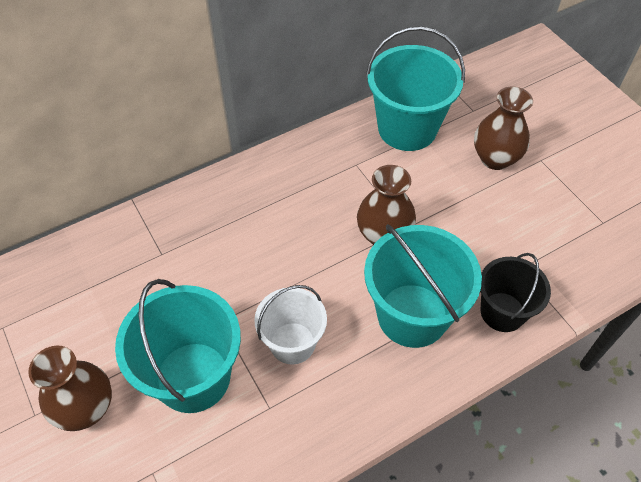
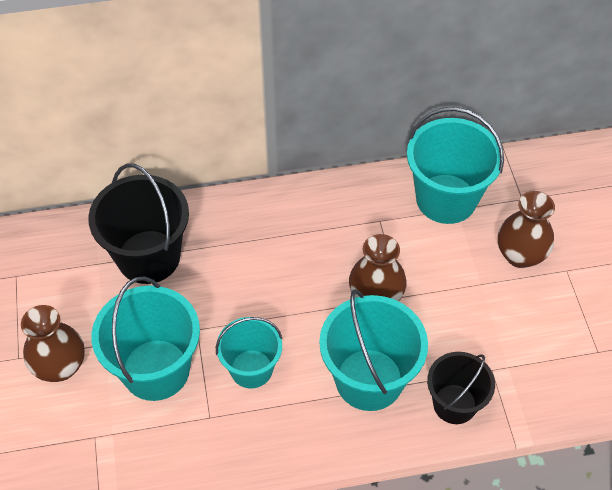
camera: 20 degrees right, 0 degrees up
(142, 264) = (148, 257): none -> black bucket
(292, 343) = (251, 369): white bucket -> turquoise bucket

